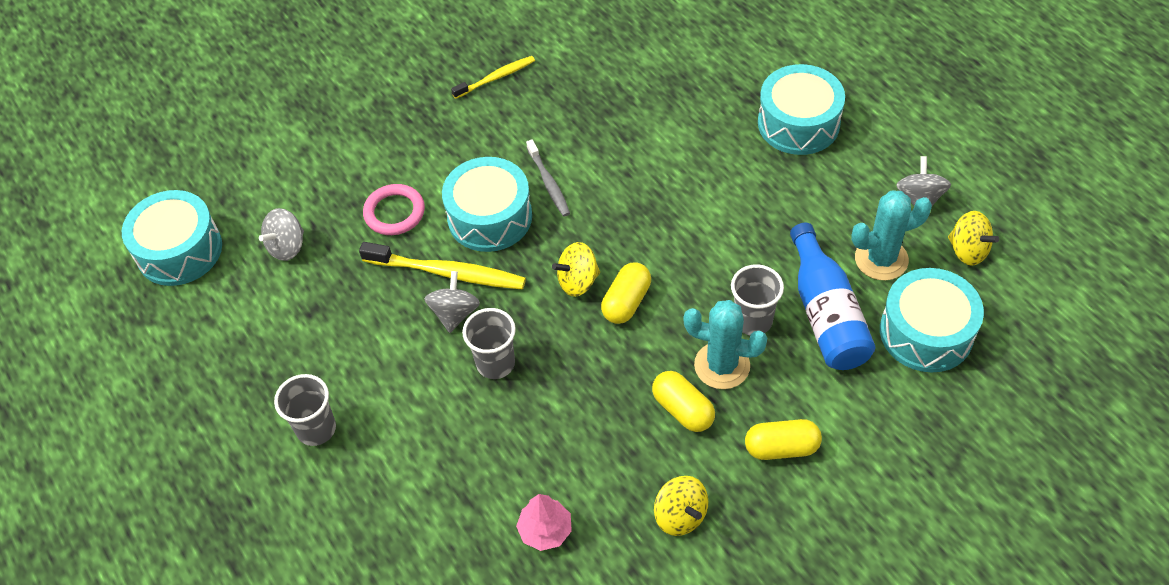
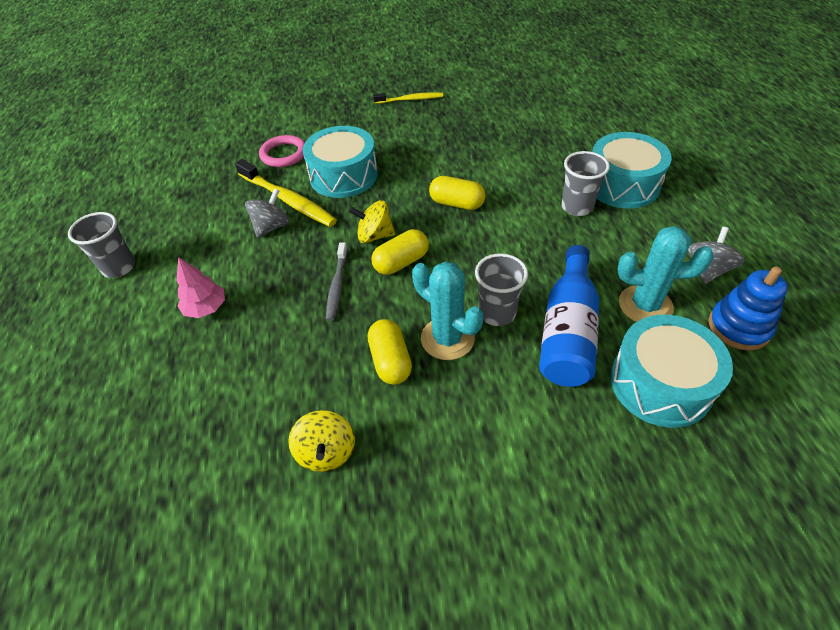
camera: 25 degrees right, 5 degrees down
(179, 250) = (141, 136): turquoise drum -> none
(287, 246) = (202, 153): grey spinning top -> none
(495, 363) = (272, 270): grey cup -> grey cup (577, 207)
(545, 530) = (208, 412): pink tree -> pink tree (206, 308)
(549, 183) = (400, 168): grey toothbrush -> grey toothbrush (337, 286)
(781, 448) = (457, 431): yellow capsule -> yellow capsule (457, 203)
(968, 250) = (738, 327): yellow spinning top -> blue stacking toy

